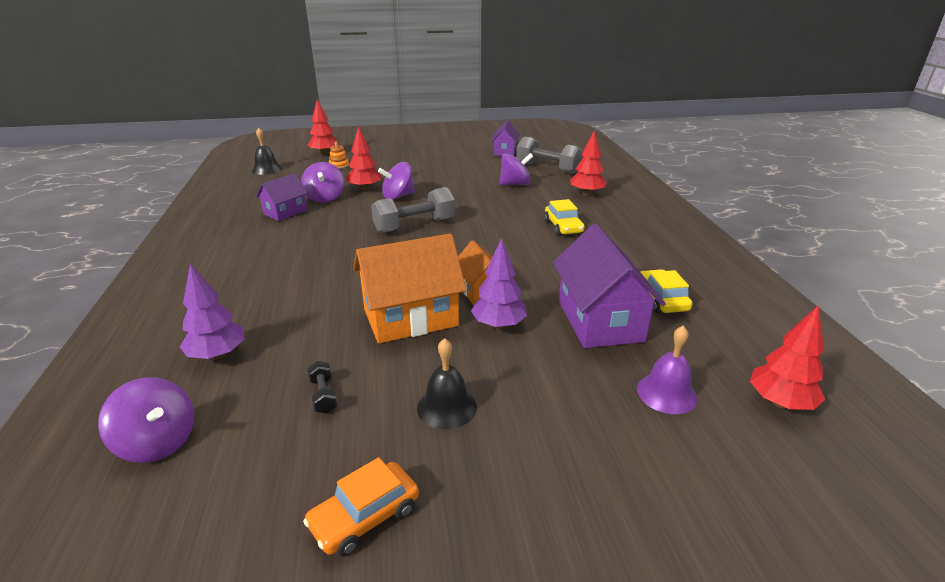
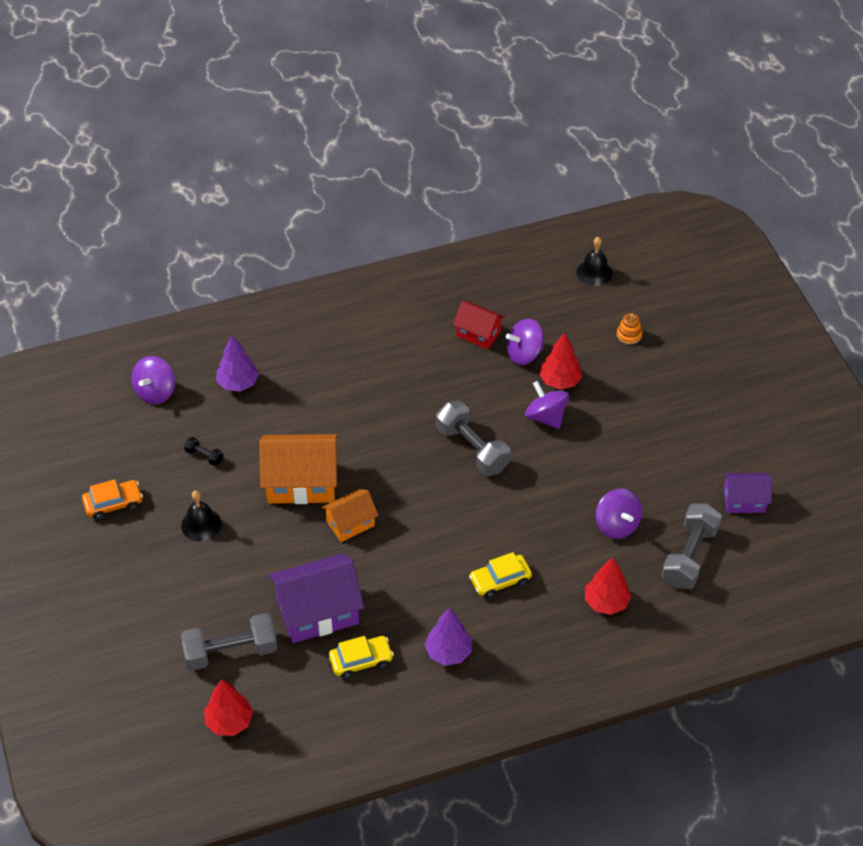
camera: 80 degrees right, 20 degrees up
(285, 212) = (478, 334): purple house -> red house
(323, 395) = (204, 456): black dumbbell -> black dumbbell turned 60 degrees clockwise
(324, 153) = (668, 307): red tree -> none
(365, 517) = (113, 503): orange car -> orange car turned 120 degrees clockwise
(410, 318) = (301, 482): orange house -> orange house turned 60 degrees counterclockwise
(498, 325) = (300, 542): purple tree -> purple tree (448, 652)
(666, 393) = (231, 652): purple bell -> grey dumbbell

